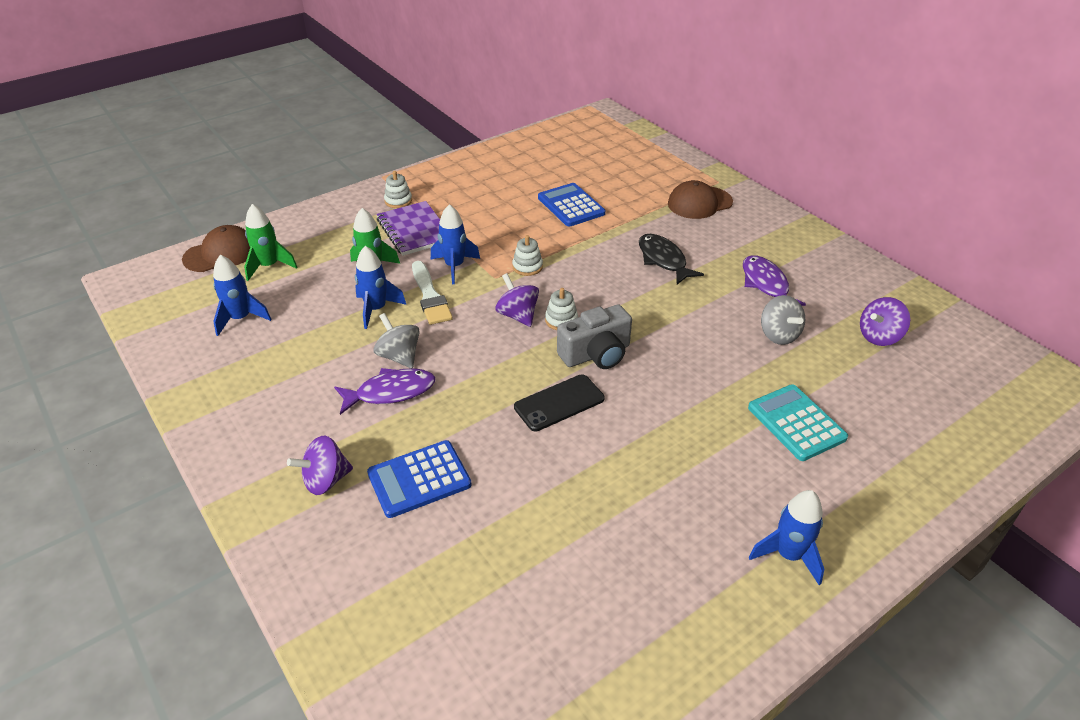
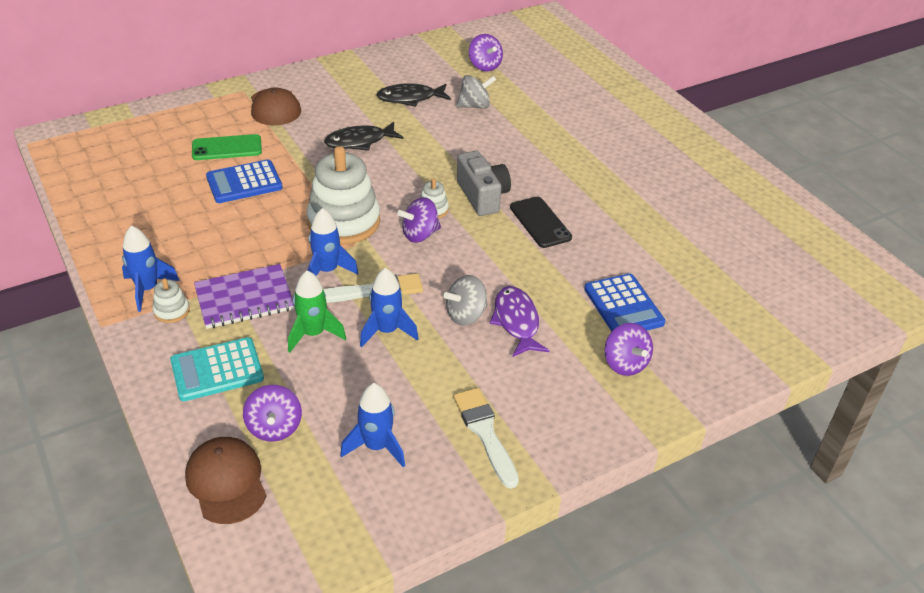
camera: 85 degrees left, 0 degrees up
(245, 379) = (485, 433): none -> white brush
(269, 266) = (274, 428): green rocket -> purple spinning top
(527, 267) = (344, 222): white stacking toy -> white stacking toy, size x2.30
(620, 189) = (227, 148): none -> green phone
(765, 284) = (410, 98): purple fish -> black fish
(788, 555) = (684, 146): blue rocket -> blue rocket (147, 289)
(796, 423) = (570, 118): turquoise calculator -> turquoise calculator (217, 370)

